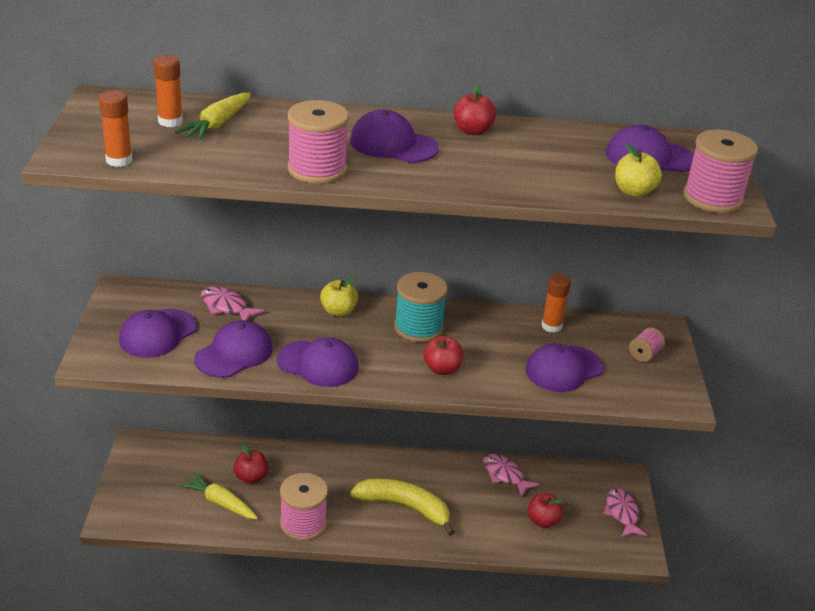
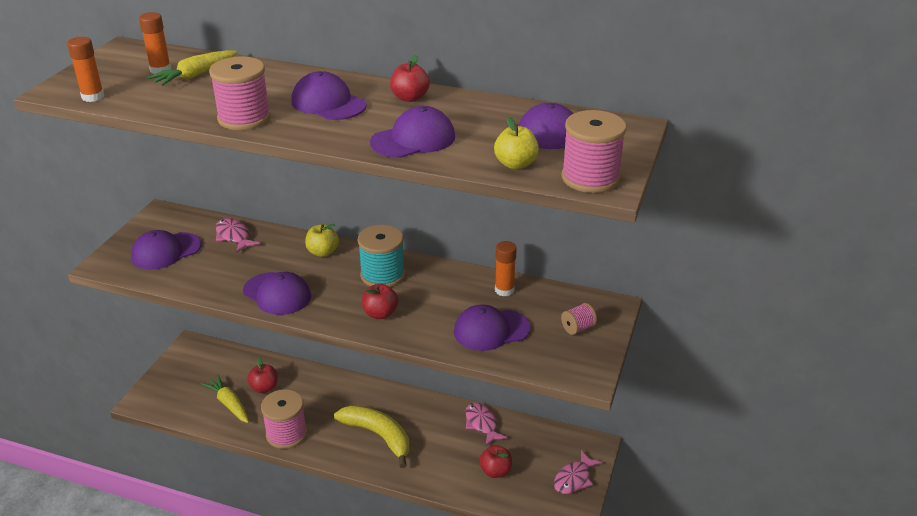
camera: 20 degrees right, 0 degrees up
(234, 353) = (215, 275): purple cap -> purple cap (413, 139)
(622, 513) = (574, 478): pink fish -> pink fish turned 150 degrees counterclockwise

